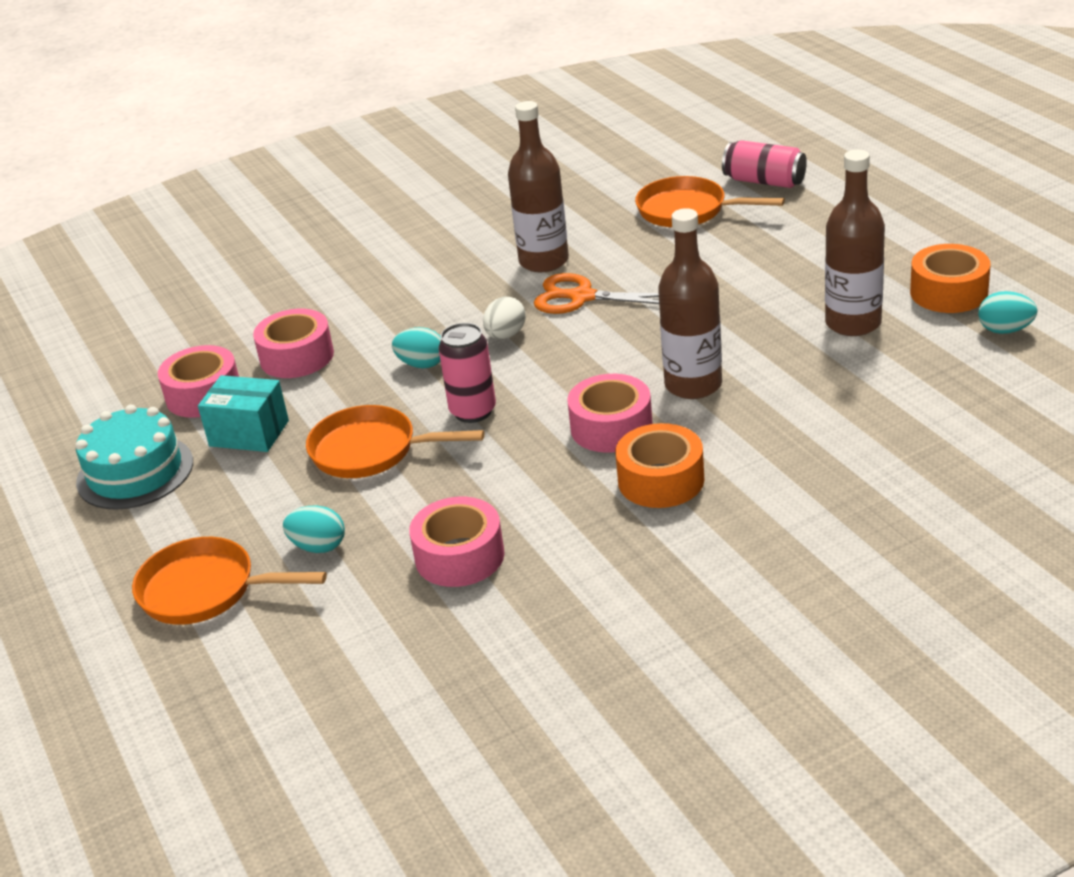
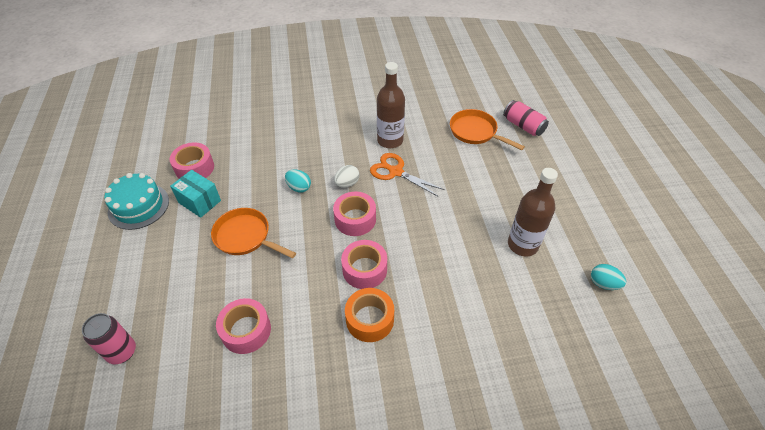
camera: 15 degrees right, 15 degrees up
(205, 590) = (123, 300): orange pan -> none
(297, 357) = (247, 160): pink tape -> pink tape (355, 219)
(318, 547) = (187, 293): turquoise egg -> none
(473, 411) = (305, 230): pink can -> pink can (122, 352)
(693, 385) = (419, 256): brown bottle -> none
(948, 292) = (584, 242): orange tape -> none

